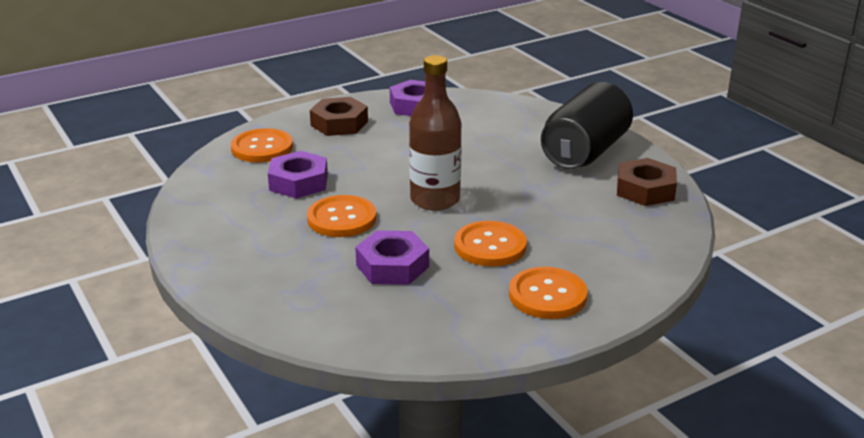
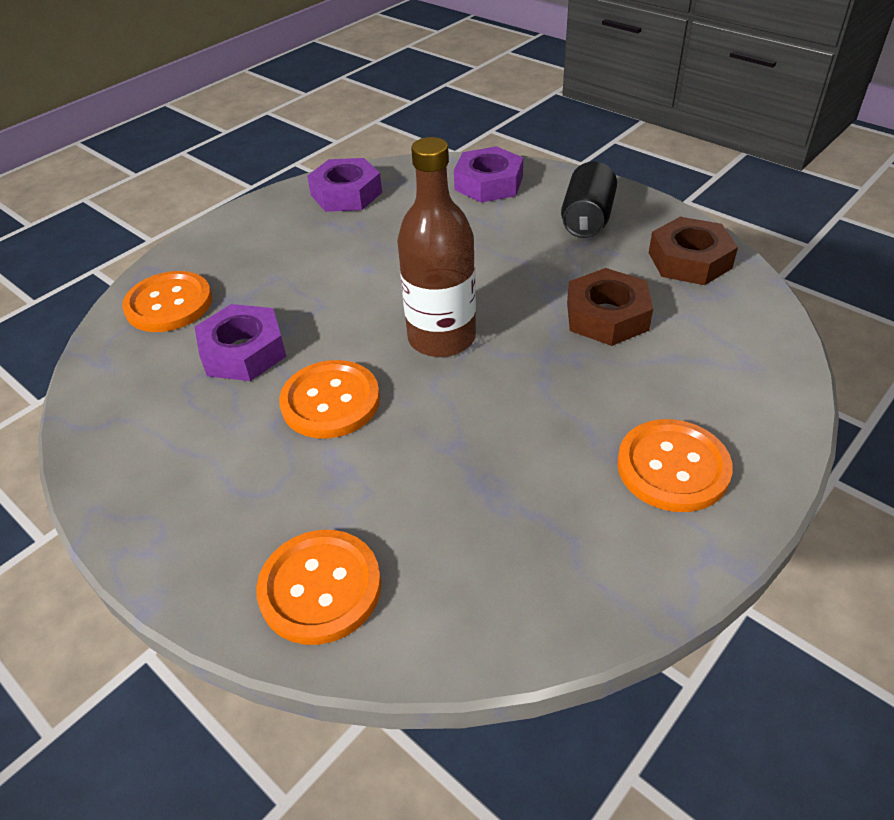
camera: 15 degrees left, 15 degrees up
(339, 123) = (259, 242): brown nut -> brown nut (607, 316)
(392, 266) = (439, 470): purple nut -> purple nut (488, 183)
(490, 246) = (552, 399): orange button -> orange button (320, 588)
(585, 152) = (587, 219): black can -> black can, size x0.60

